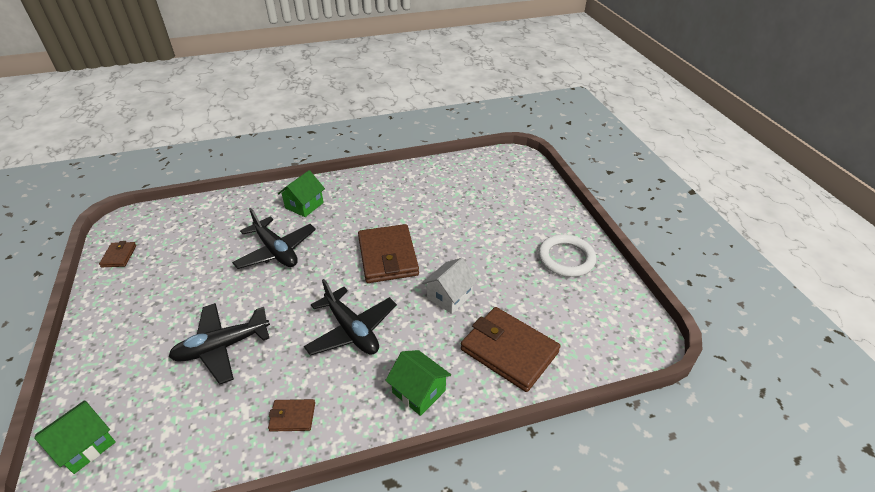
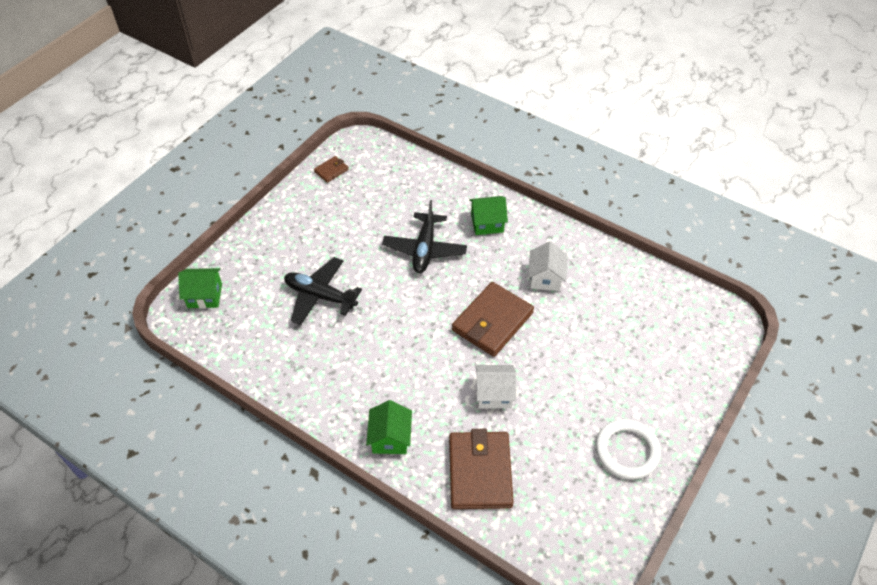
camera: 50 degrees right, 10 degrees up
(292, 416) = (308, 380): brown wallet -> none
(352, 330) = (402, 356): black plane -> none
(387, 208) = (545, 278): none -> white house

